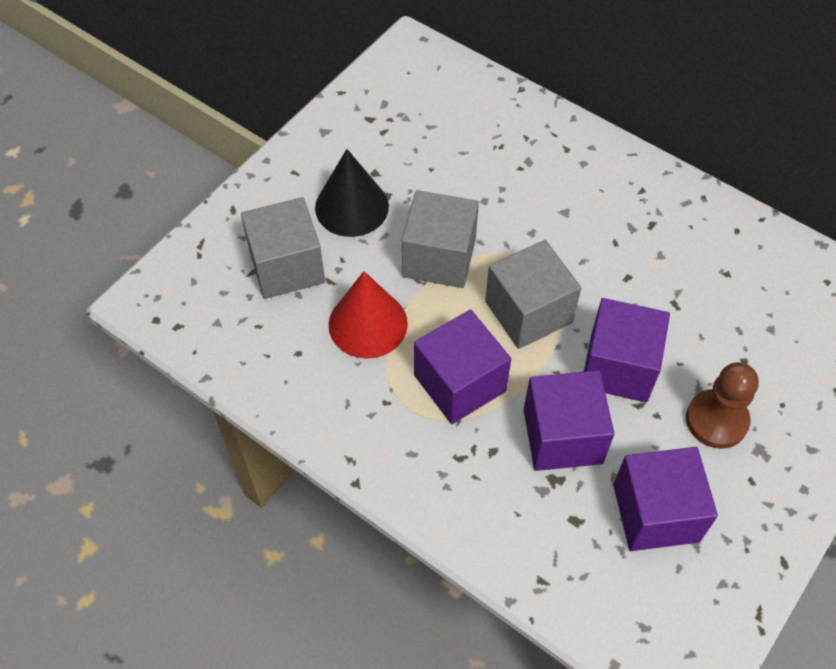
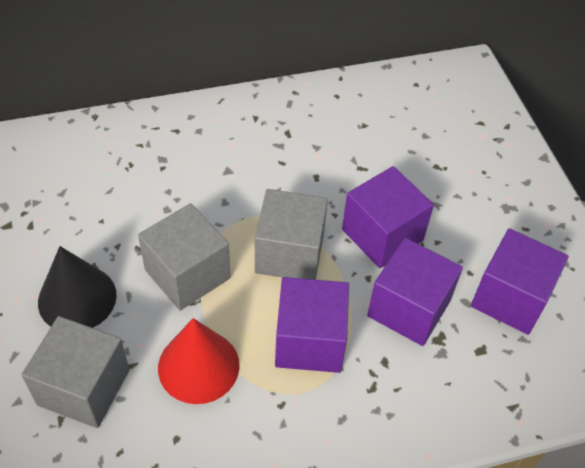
camera: 55 degrees left, 5 degrees down
(716, 420) = (468, 213): brown pawn -> none

